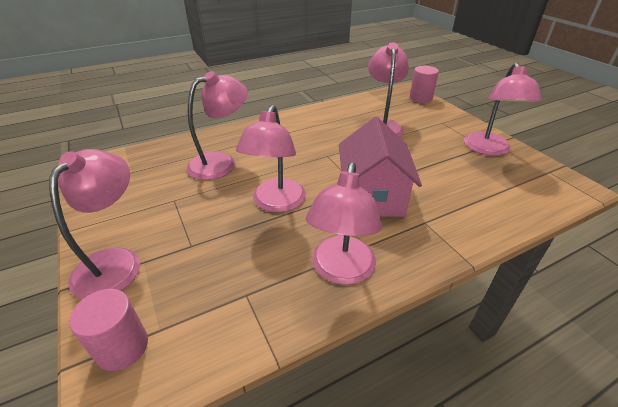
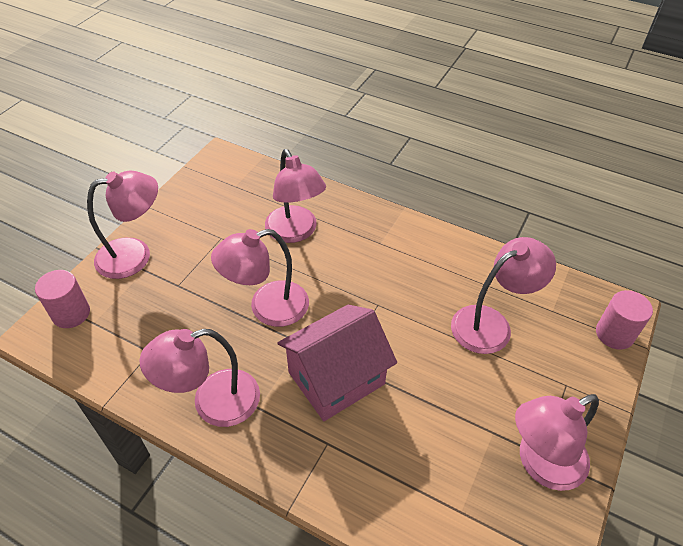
camera: 55 degrees right, 10 degrees up
(221, 162) = (295, 232): pink lamp -> pink lamp turned 45 degrees clockwise

